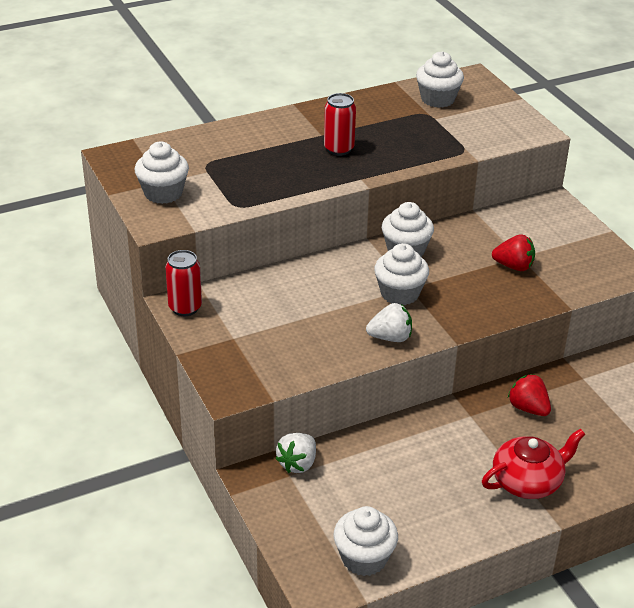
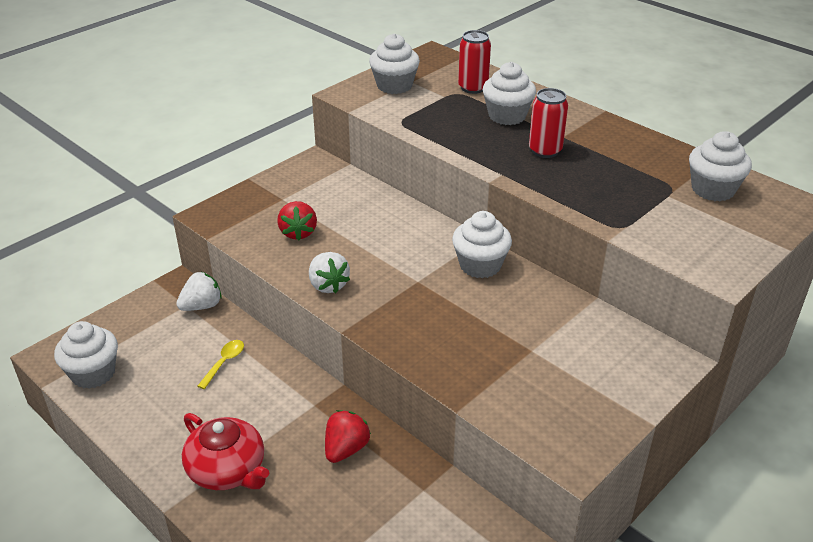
camera: 70 degrees right, 0 degrees up
(185, 308) = (310, 166): red can -> red can (473, 88)
(298, 463) = (202, 306): white strawberry -> white strawberry turned 135 degrees clockwise
(391, 461) = (224, 363): none -> yellow spoon
(399, 293) = (403, 276): white cupcake -> white cupcake (507, 116)
(513, 266) = (508, 348): red strawberry -> red strawberry (298, 233)

